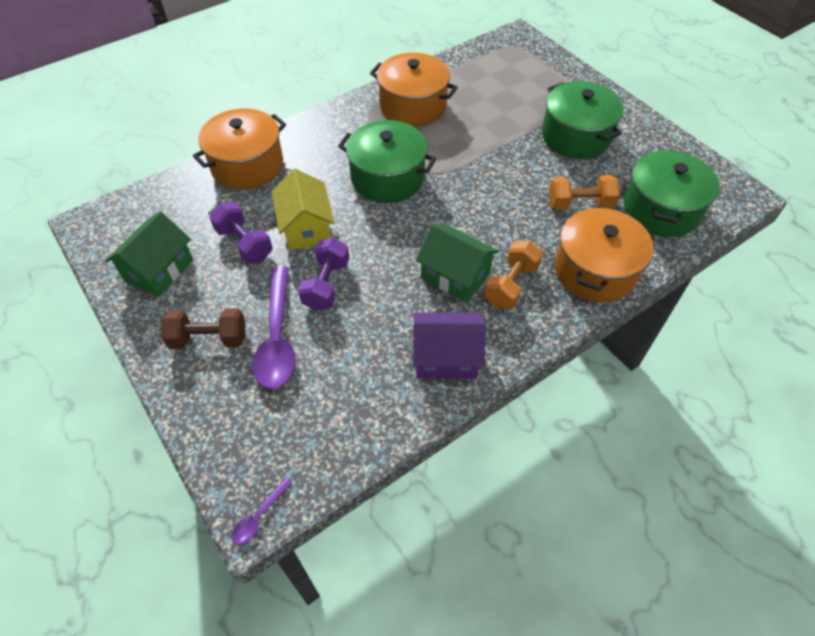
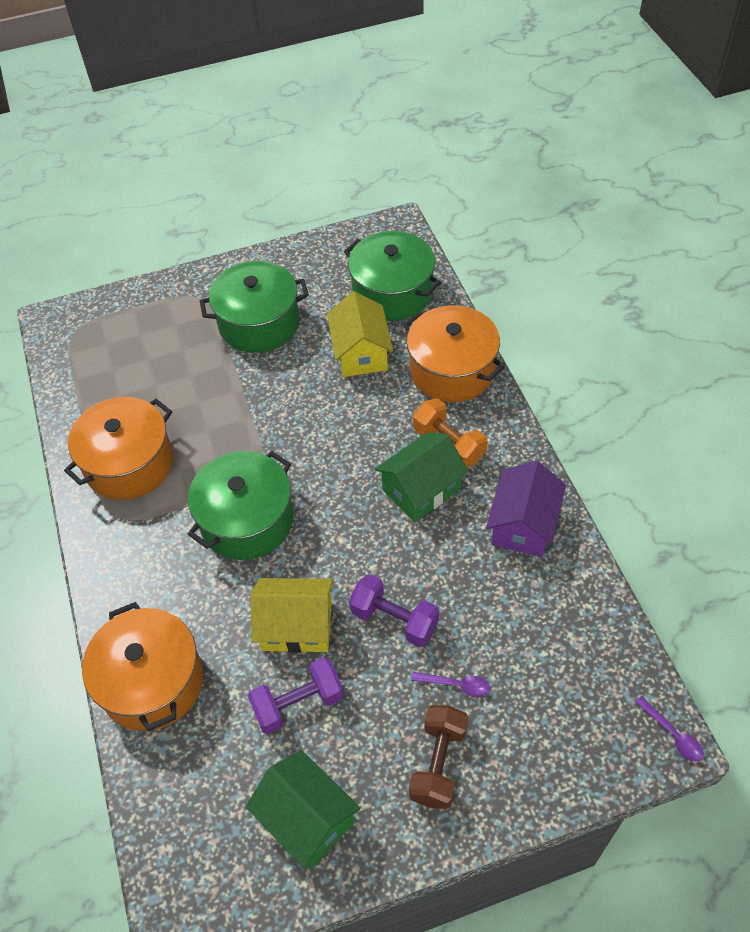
camera: 70 degrees left, 0 degrees up
(277, 337) = (456, 685): purple spoon -> purple spoon, size x0.44
(580, 204) = (361, 353): orange dumbbell -> yellow house

